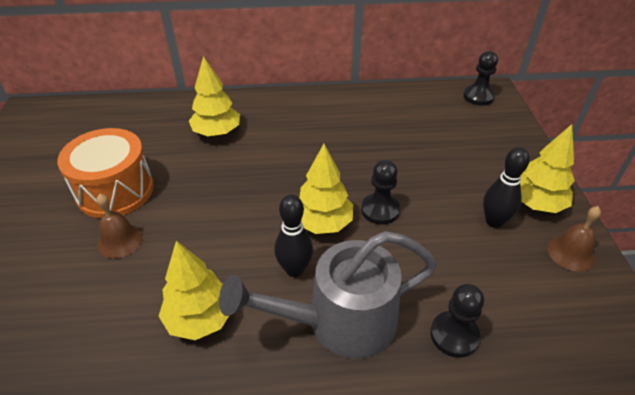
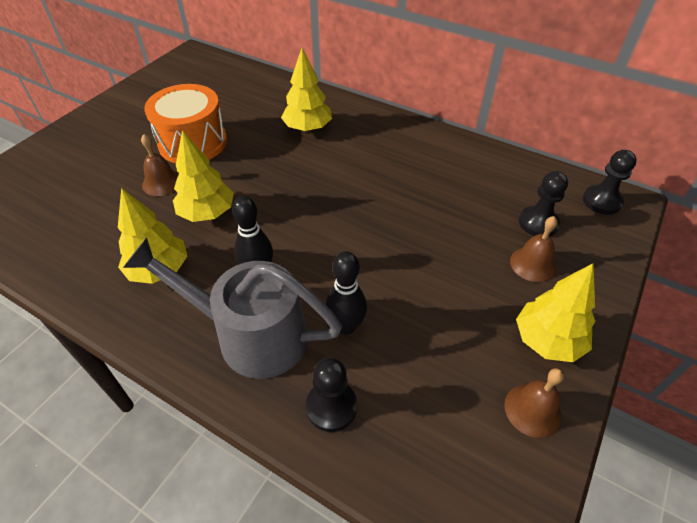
camera: 35 degrees right, 5 degrees up
(323, 223) = (317, 247): yellow tree -> yellow tree (207, 213)
(380, 210) = (378, 262): black pawn -> black pawn (538, 223)
(479, 158) = (532, 264): none -> brown bell
(494, 221) = (480, 332): black bowling pin -> black bowling pin (346, 326)

